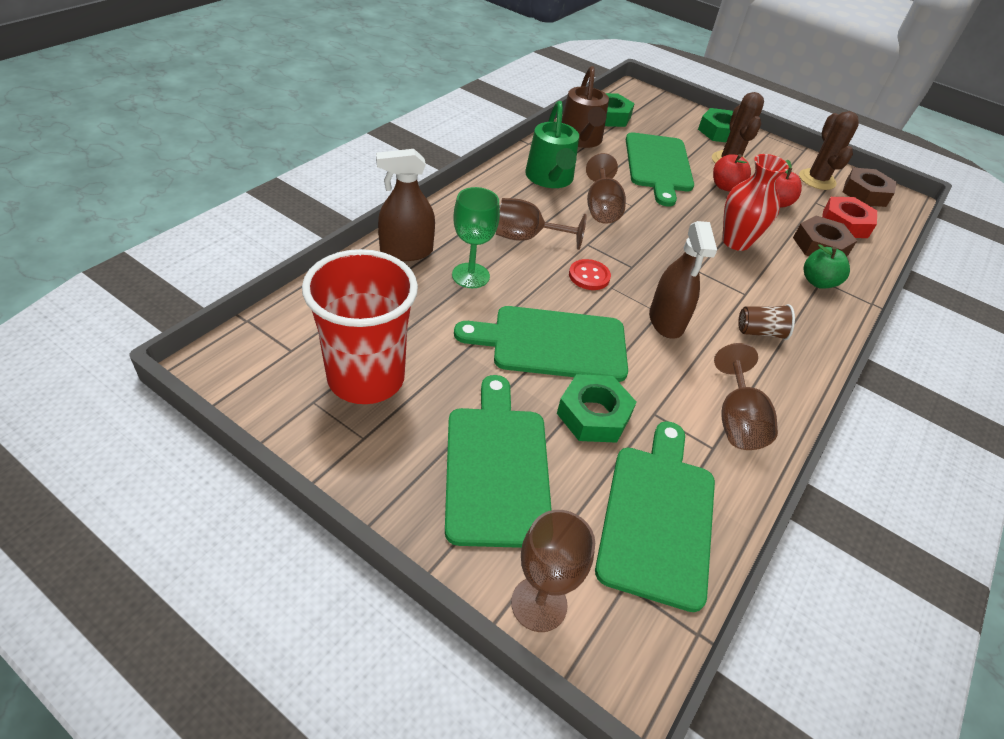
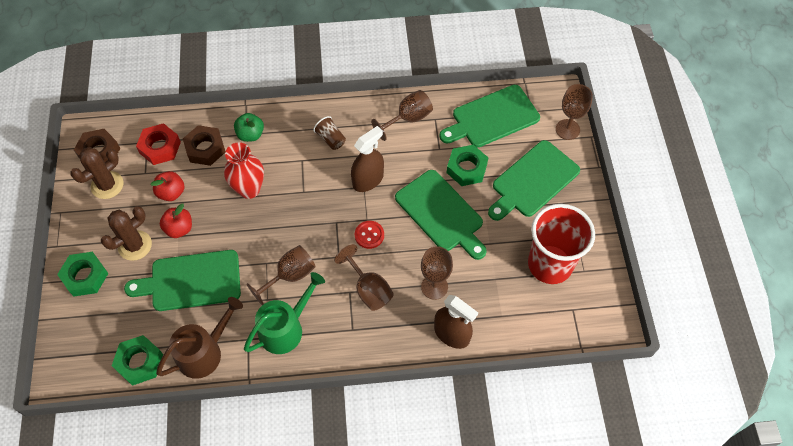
camera: 125 degrees left, 15 degrees up
(470, 275) = (434, 287): green goblet -> brown goblet
(658, 165) = (191, 281): green cutting board -> green cutting board turned 150 degrees counterclockwise

